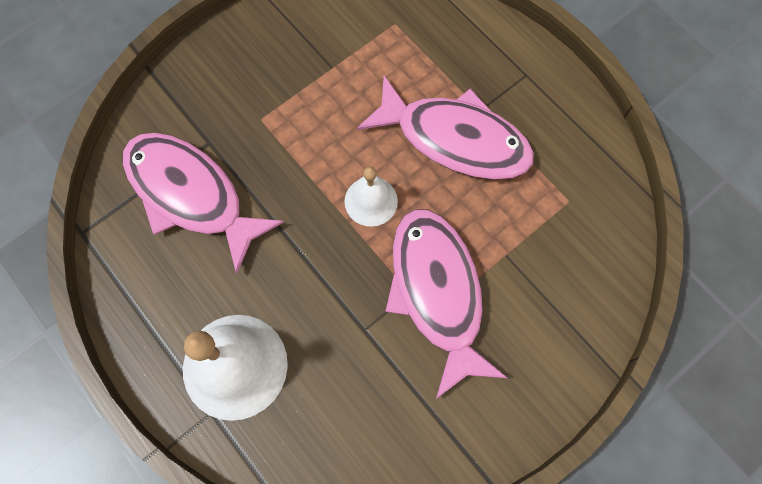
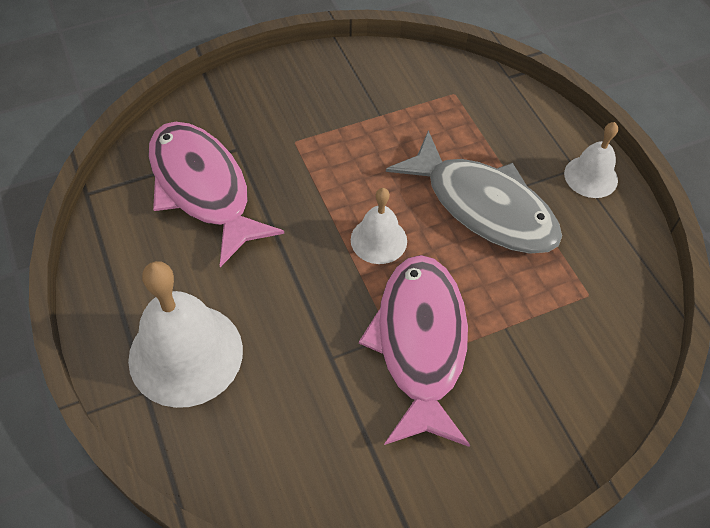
camera: 15 degrees right, 15 degrees down
(455, 139) = (483, 206): pink fish -> grey fish
(542, 80) = (591, 176): none -> white bell

